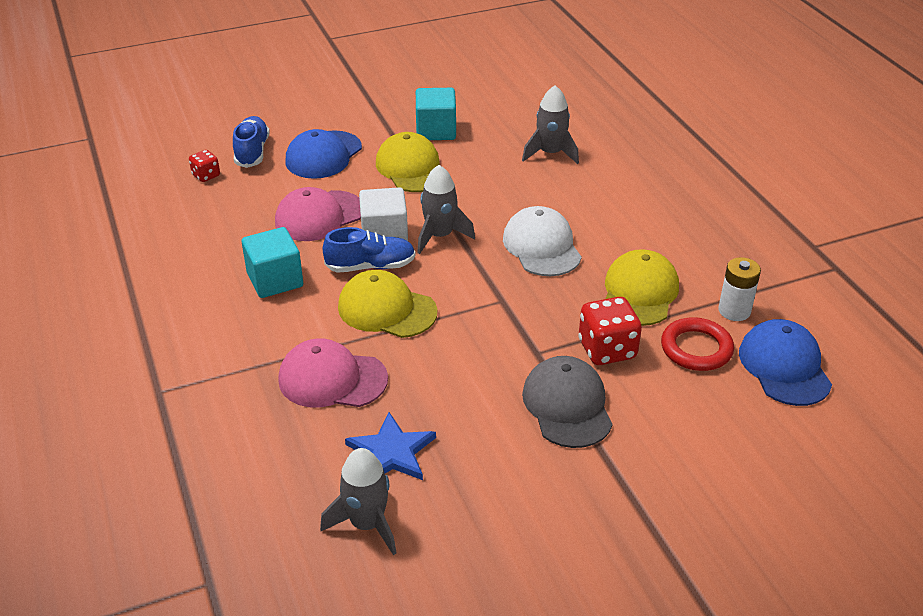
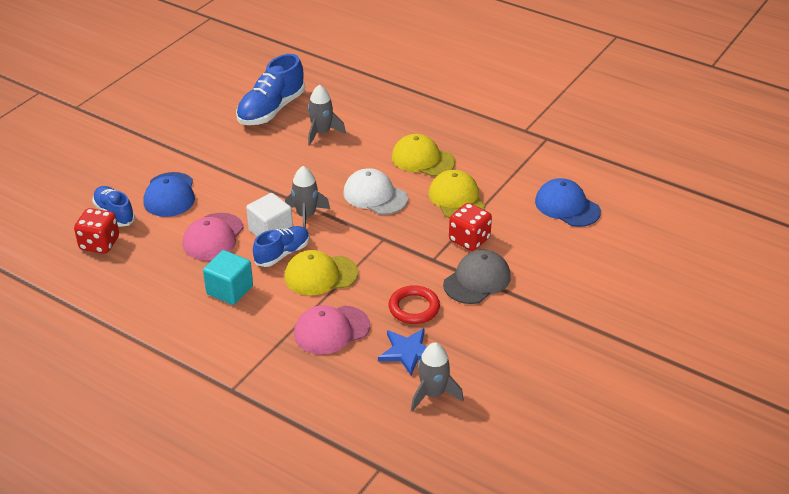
camera: 35 degrees left, 0 degrees up
(206, 175) = (99, 244): red dice -> red dice, size x1.78
(411, 168) = (241, 179): yellow cap -> yellow cap (423, 159)
(436, 131) = (230, 147): turquoise cube -> none
(519, 109) = (271, 110): none -> blue shoe
(567, 405) = (477, 280): grey cap -> grey cap turned 90 degrees clockwise
(696, 348) = (515, 217): red ring -> red ring (414, 308)
(734, 311) = (516, 187): white battery -> none

